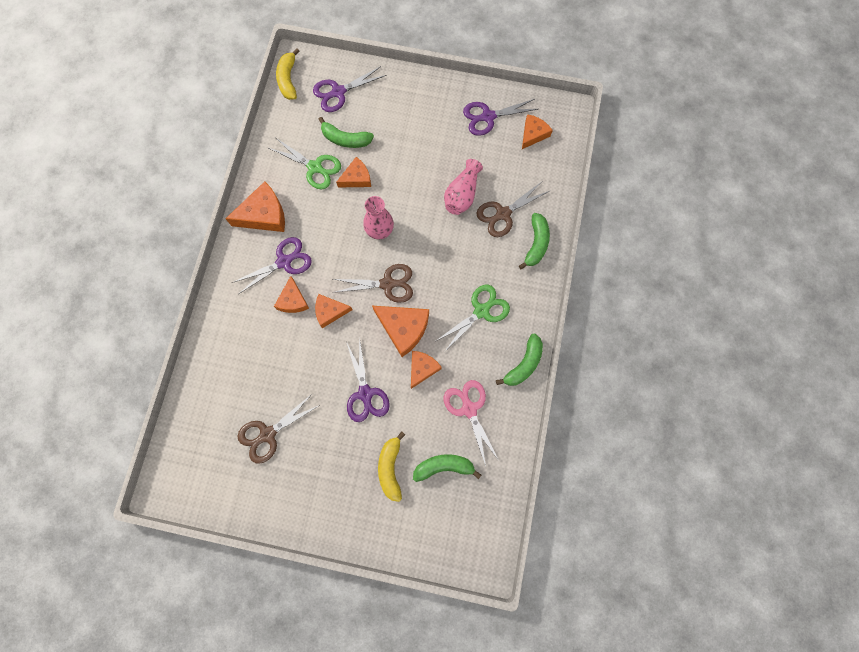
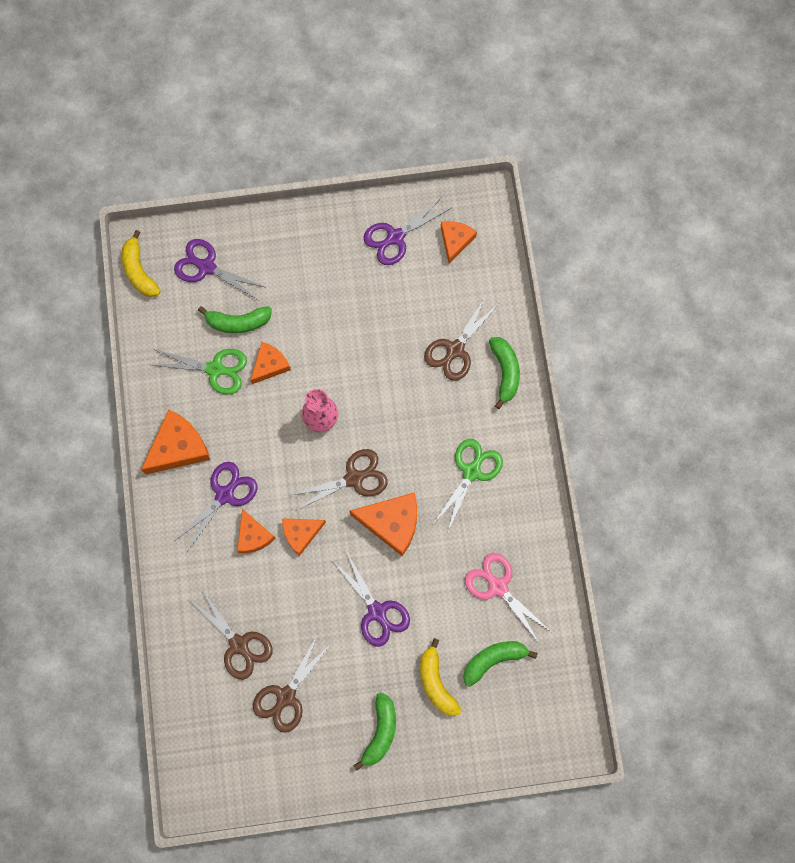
camera: 20 degrees left, 0 degrees up
(248, 380) = (239, 645): none -> brown scissors
(338, 92) = (206, 267): purple scissors -> purple scissors turned 75 degrees clockwise
(422, 368) = (430, 560): orange cheese -> none
(462, 195) = (400, 343): pink vase -> none
(524, 364) = (540, 515): green banana -> green banana (380, 732)

